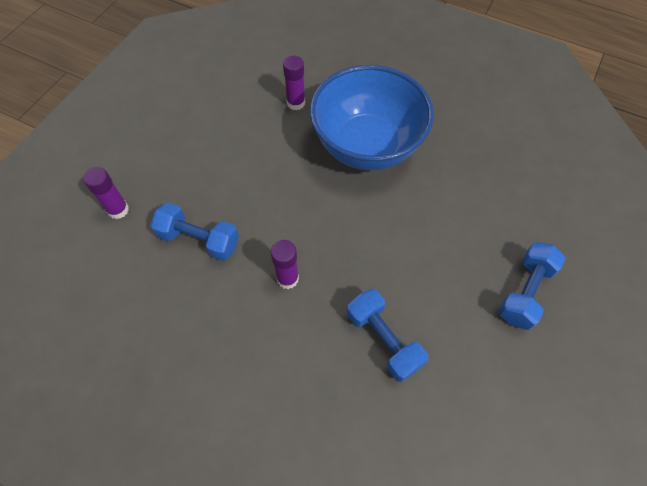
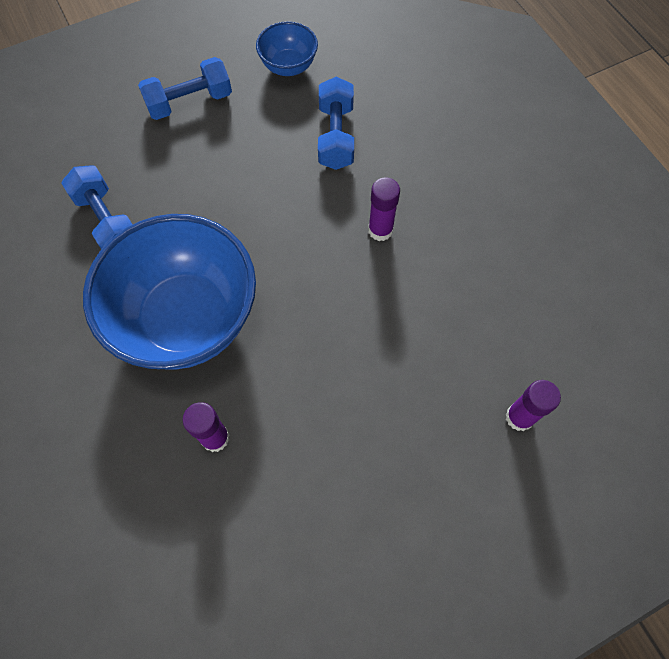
camera: 145 degrees left, 5 degrees up
(199, 239) = (444, 322): blue dumbbell -> blue dumbbell (107, 221)
(486, 388) = (288, 66): none -> blue bowl

